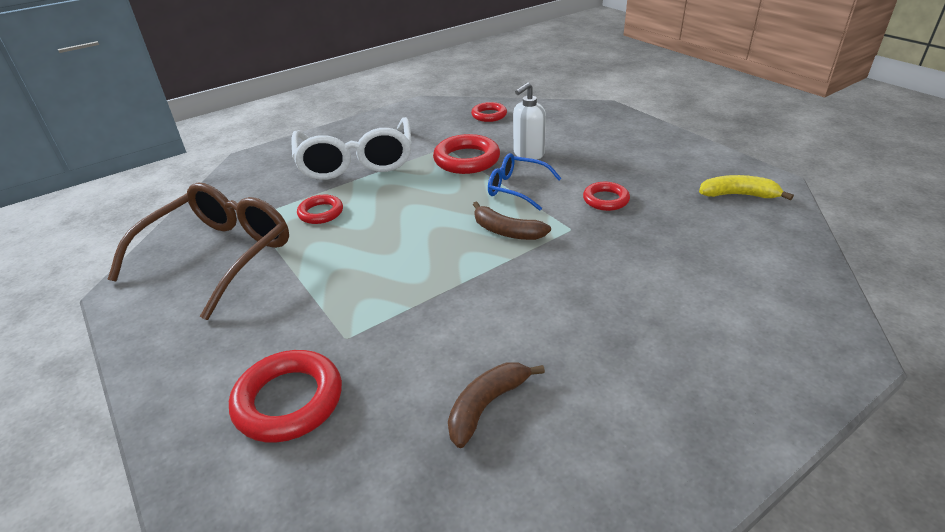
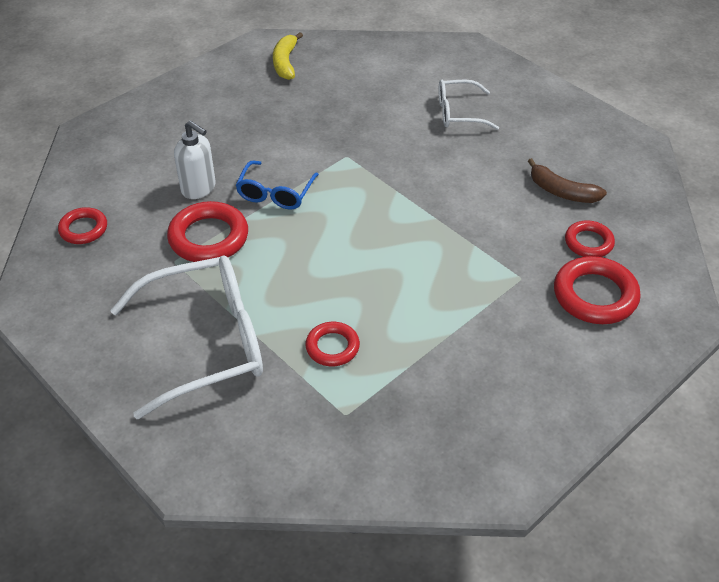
camera: 100 degrees left, 10 degrees up
(219, 255) = (427, 417): brown glasses -> none
(506, 231) = (355, 195): brown banana -> none
(605, 200) = (296, 135): red ring -> red ring (588, 242)
(664, 322) = (458, 113): none -> white glasses

